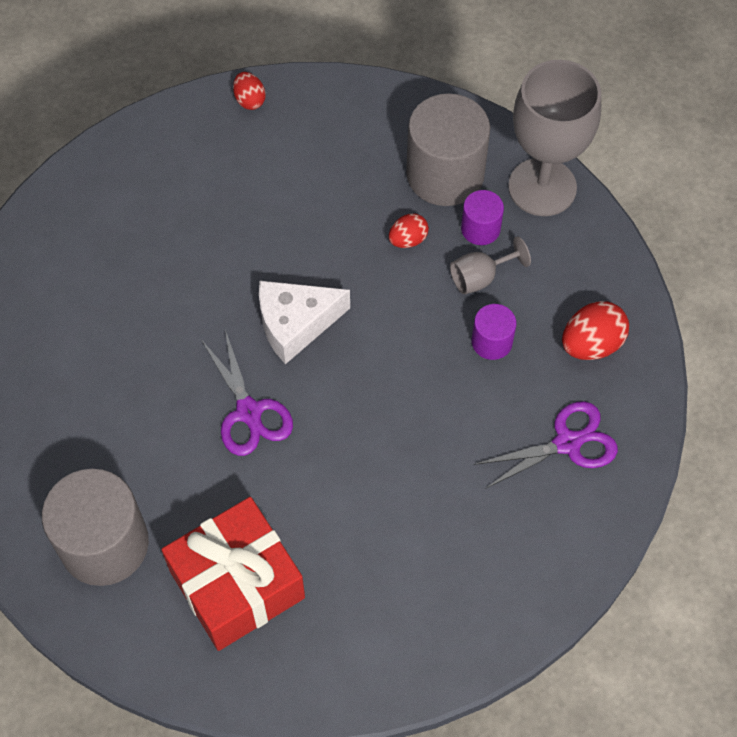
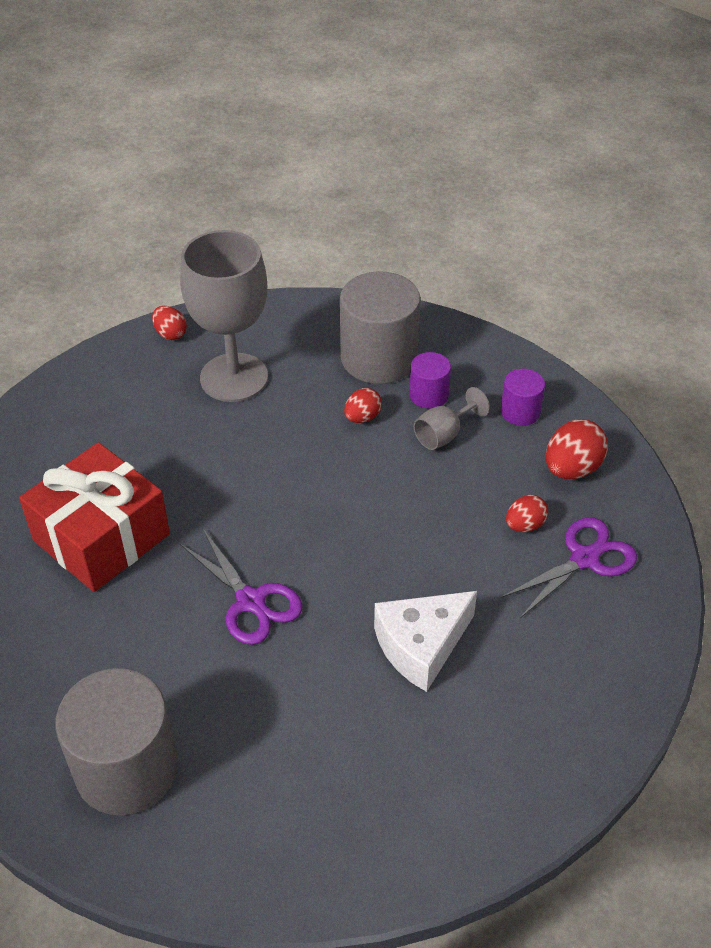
camera: 15 degrees left, 15 degrees down
(237, 584) = (289, 775): red gift -> red gift (102, 537)
(295, 324) = (274, 511): white cheese -> white cheese (421, 646)
(492, 342) = (476, 486): purple cylinder -> purple cylinder (520, 412)
(523, 394) = (524, 525): none -> red egg
(542, 187) = (473, 351): grey goblet -> grey goblet (234, 378)

